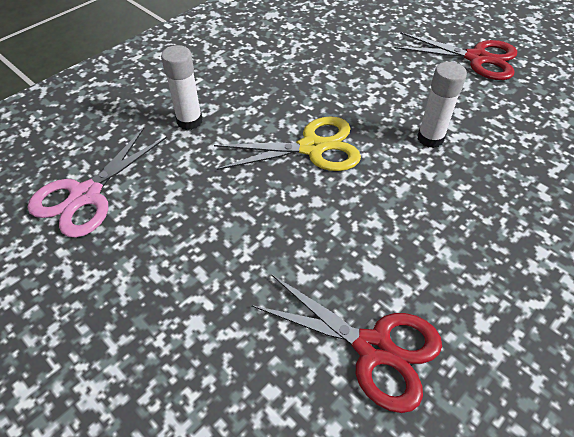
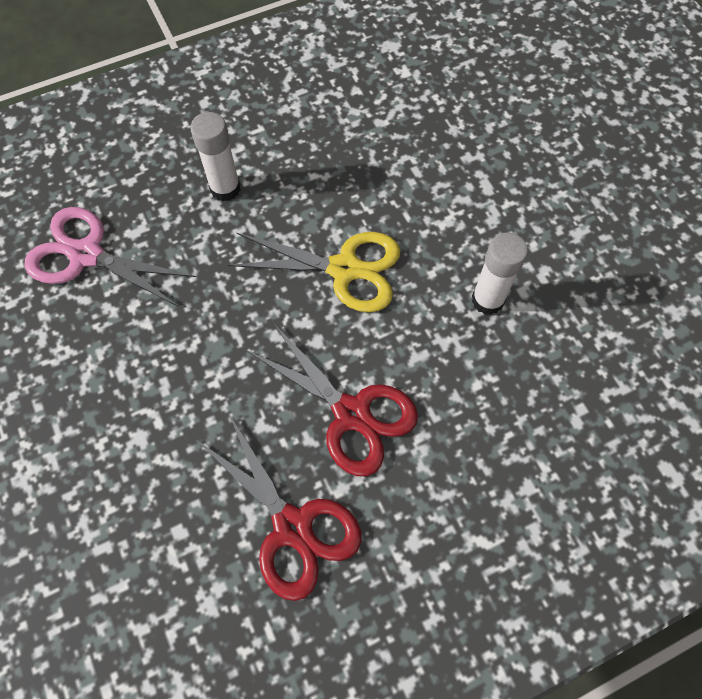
camera: 20 degrees right, 15 degrees up
(86, 195) = (85, 255): pink scissors -> pink scissors turned 60 degrees clockwise
(477, 58) = (618, 196): red scissors -> red scissors (352, 413)

